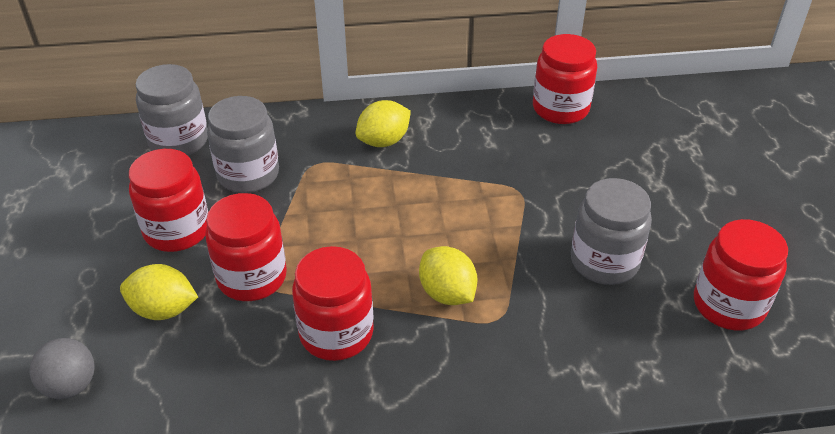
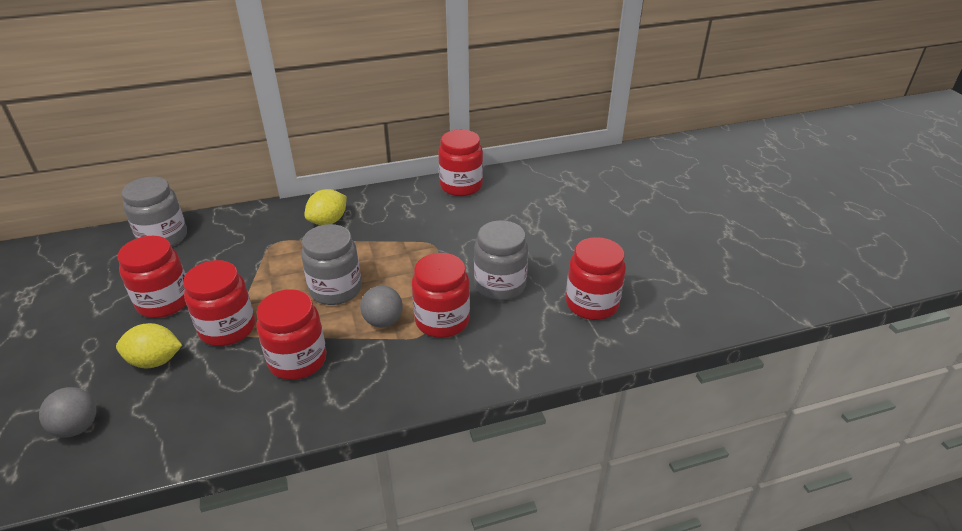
camera: 10 degrees left, 5 degrees down
(248, 174) = (221, 255): grey jar -> grey jar (335, 289)
(447, 293) = (383, 321): yellow lemon -> grey ball
(524, 303) = (442, 320): none -> red jar

